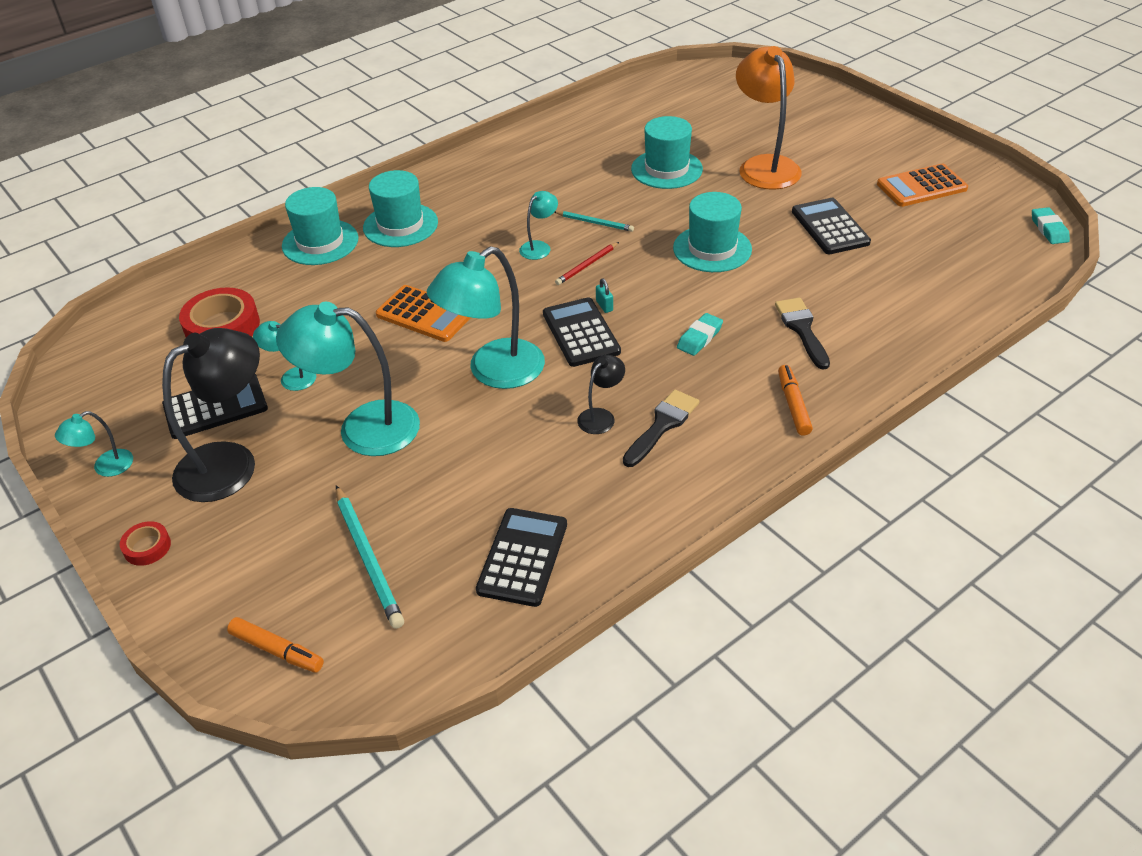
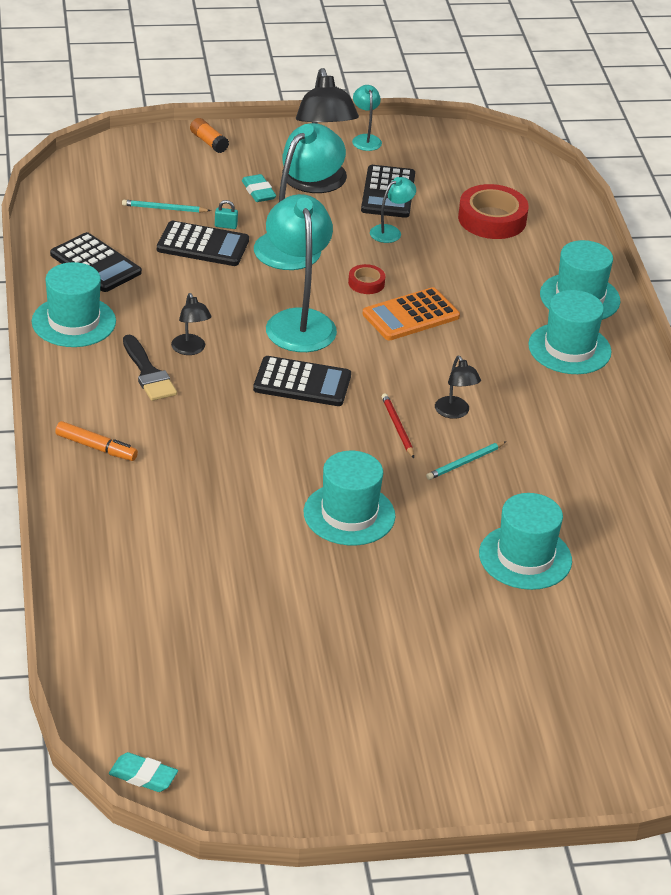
camera: 115 degrees right, 5 degrees down
(147, 547) = (267, 138): red tape -> red tape (366, 283)
(188, 594) = (208, 142): none -> orange glue stick
(277, 650) = (128, 159): orange marker -> none
(368, 558) = (164, 209): turquoise pencil -> turquoise pencil, size x0.60
(539, 247) = (455, 412): turquoise lamp -> black lamp
(604, 306) = (326, 411): turquoise padlock -> turquoise padlock (226, 226)
(638, 517) = (73, 322): none -> turquoise hat
(699, 338) = (228, 441): turquoise eraser -> turquoise eraser (258, 192)
(764, 166) = (467, 634): orange lamp -> none
(802, 329) = (177, 504): black brush -> none
(830, 227) = (307, 613): black calculator -> black calculator (203, 245)
(921, 186) = (313, 732): orange calculator -> none

